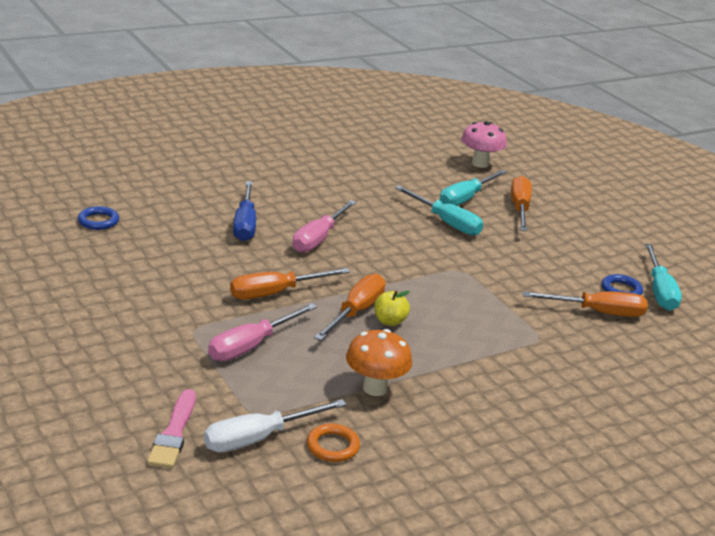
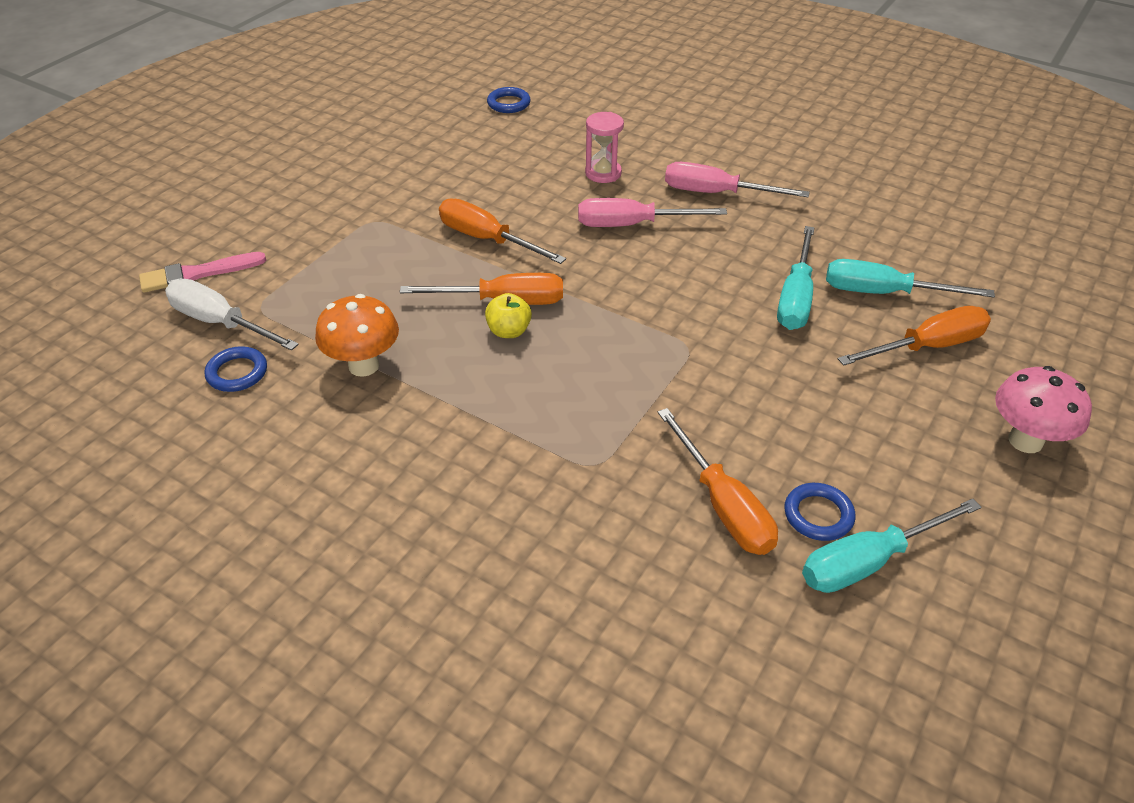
camera: 65 degrees right, 15 degrees up
(245, 224) = (603, 173): blue screwdriver -> pink hourglass
(251, 346) = (374, 261): pink screwdriver -> pink screwdriver (716, 193)
(332, 446) = (237, 373): orange ring -> blue ring
(480, 164) = (1006, 273): pink mushroom -> pink mushroom (1025, 441)

